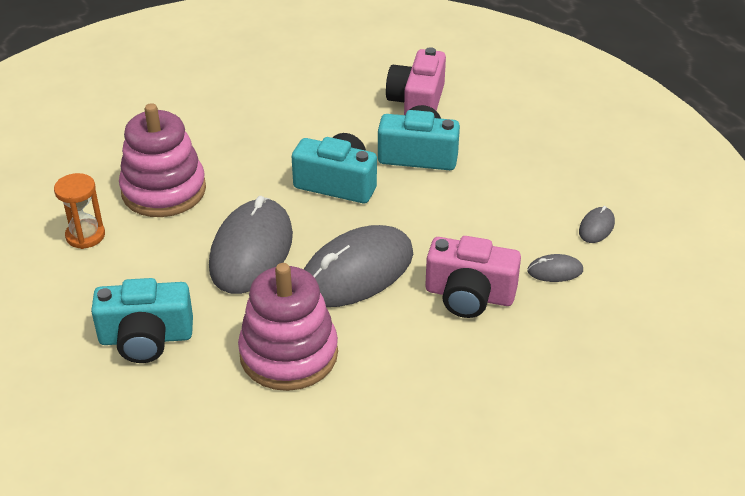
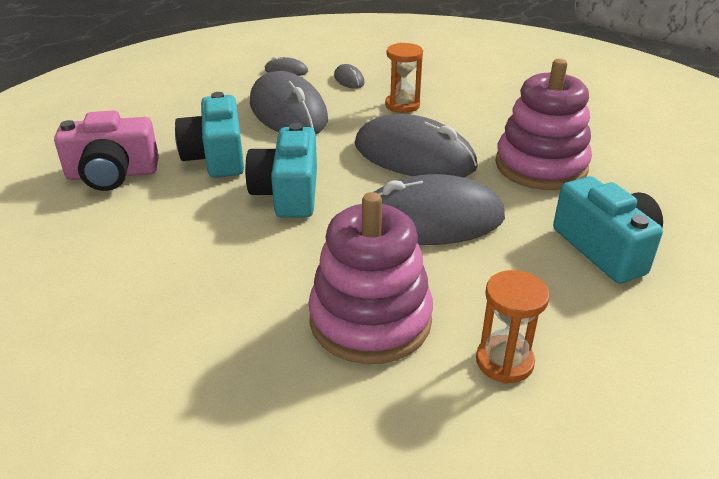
camera: 110 degrees left, 5 degrees down
(469, 295) = (402, 105): pink camera -> orange hourglass
(490, 210) = (288, 111): none -> grey mouse

